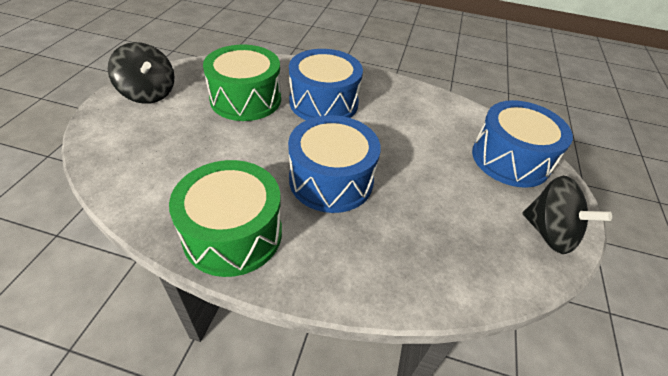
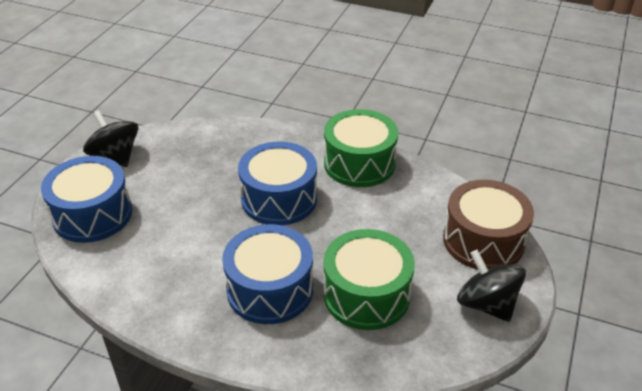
camera: 170 degrees left, 5 degrees down
(120, 140) = (483, 240): none -> brown drum

